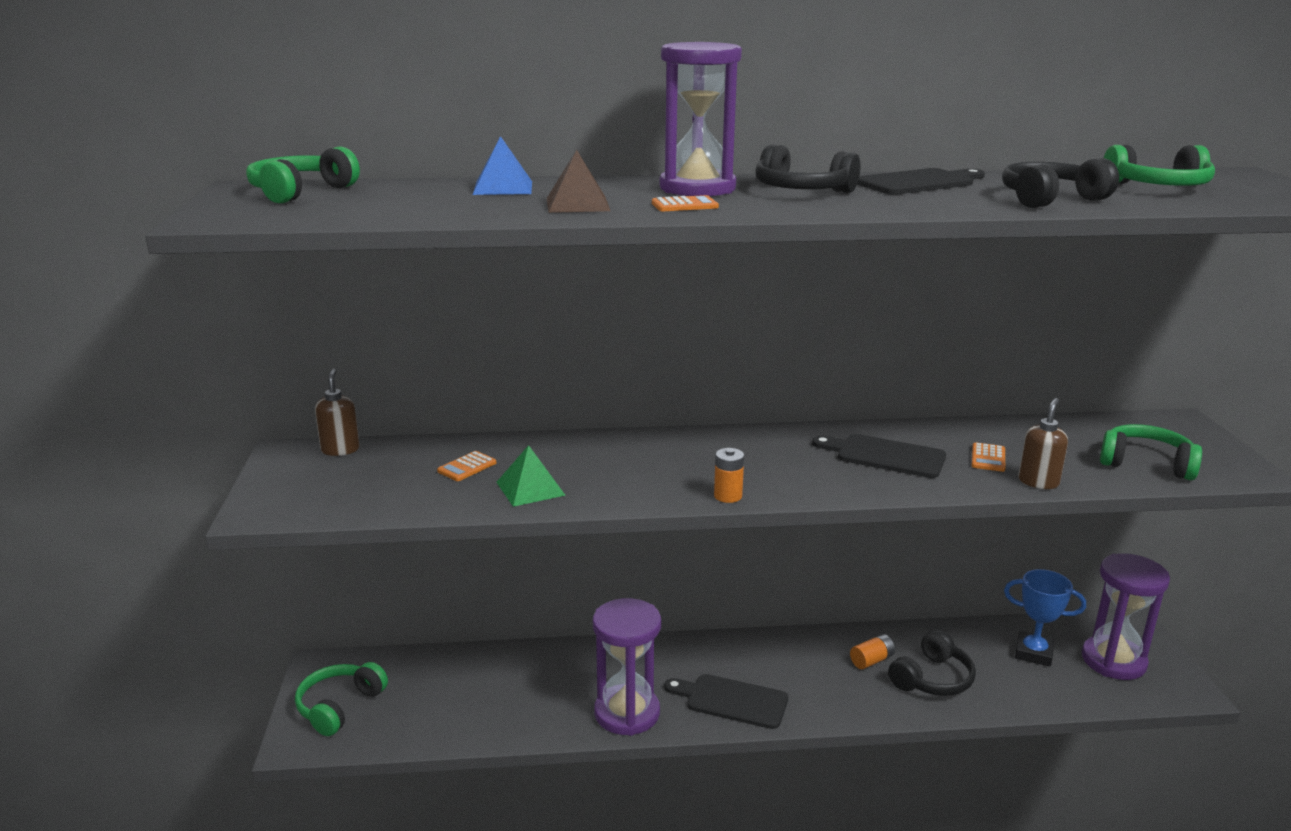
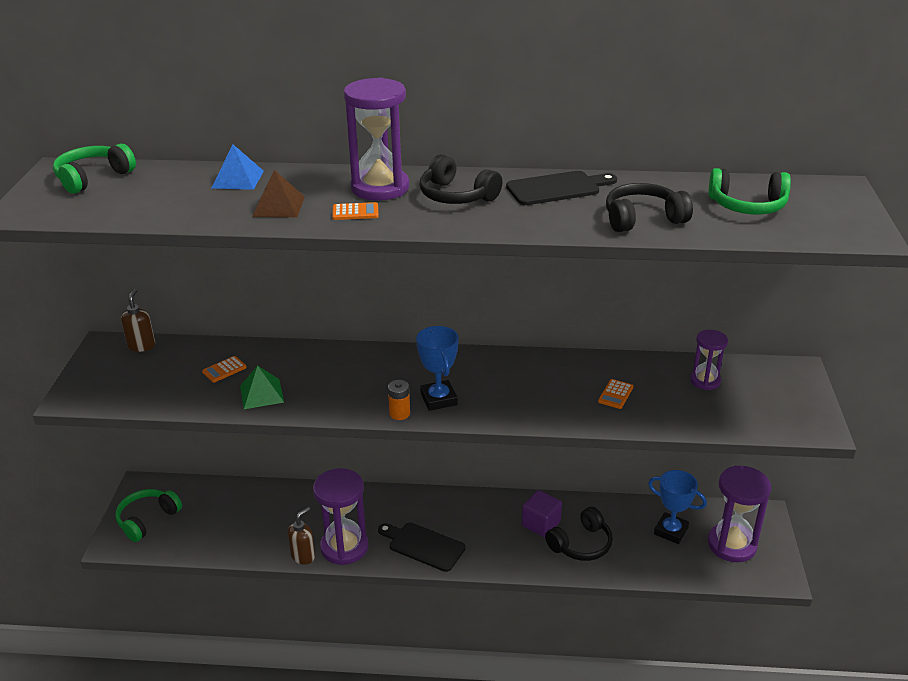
camera: 10 degrees right, 10 degrees up
(770, 478) = (438, 399): none -> blue trophy
(871, 660) = (541, 524): orange battery -> purple cube
(885, 456) = (536, 385): black cutting board -> none
(1038, 482) = (641, 421): brown soap dispenser -> brown soap dispenser (303, 556)
(1084, 438) = (705, 381): none -> purple hourglass
(1146, 464) = (739, 411): green headphones -> none

